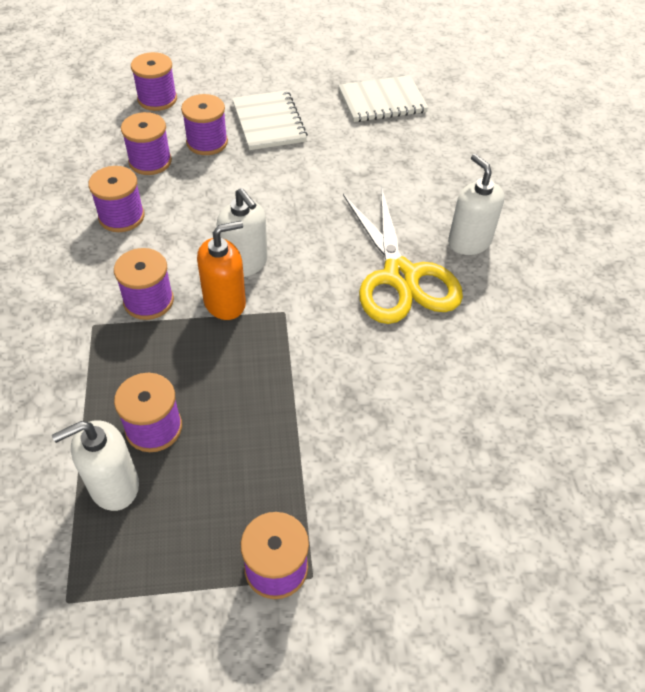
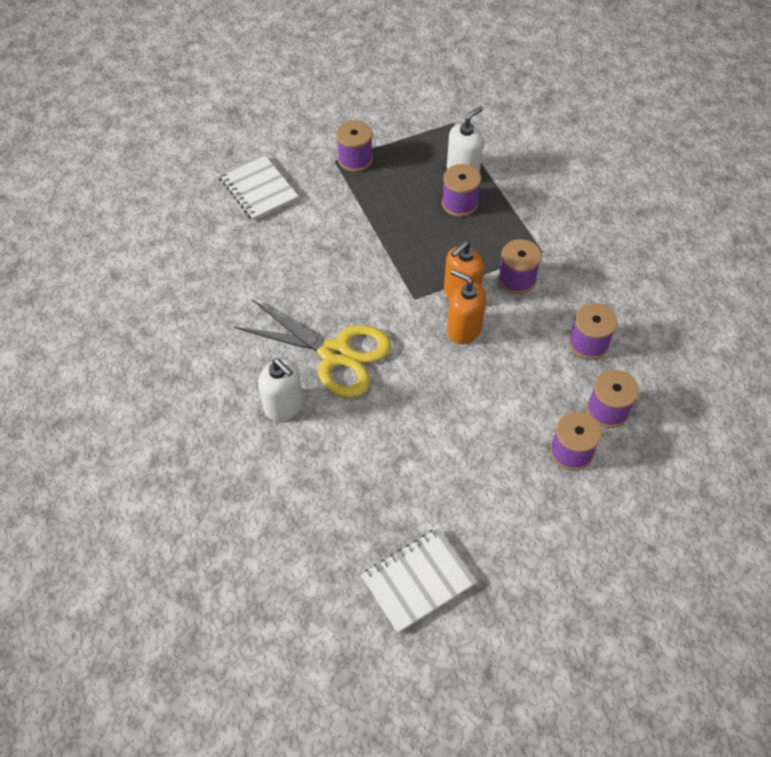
camera: 165 degrees right, 5 degrees up
(157, 99) = (661, 498): purple spool -> none
(245, 263) = (464, 329): white soap dispenser -> orange soap dispenser
(269, 122) = (526, 501): white notebook -> white notebook (258, 189)
(400, 276) = (335, 354): yellow scissors -> yellow scissors turned 150 degrees clockwise

